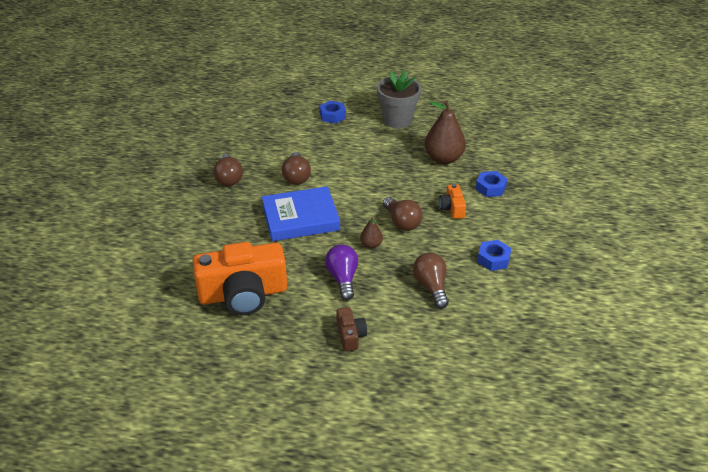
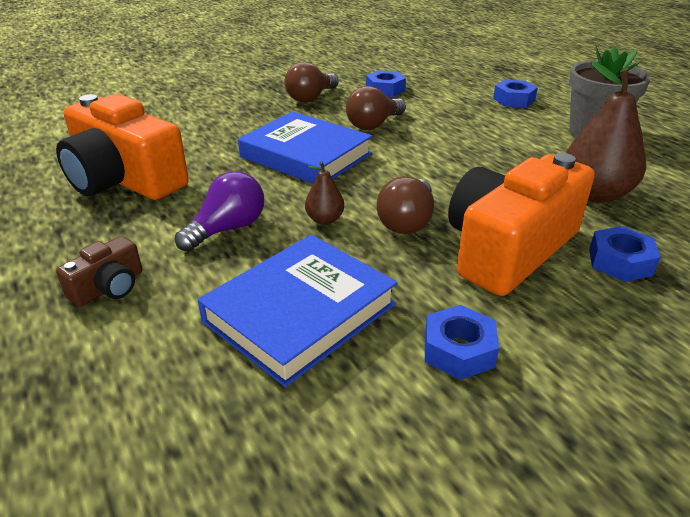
camera: 50 degrees right, 5 degrees down
(258, 147) = (385, 90): none -> blue nut
(431, 287) = (300, 313): brown light bulb -> blue book
(452, 208) = (508, 249): orange camera -> orange camera, size x2.24

